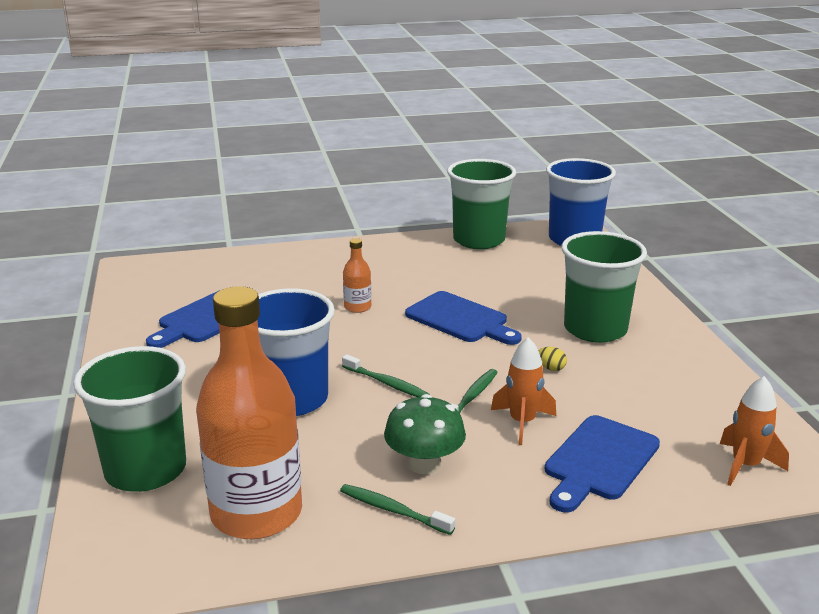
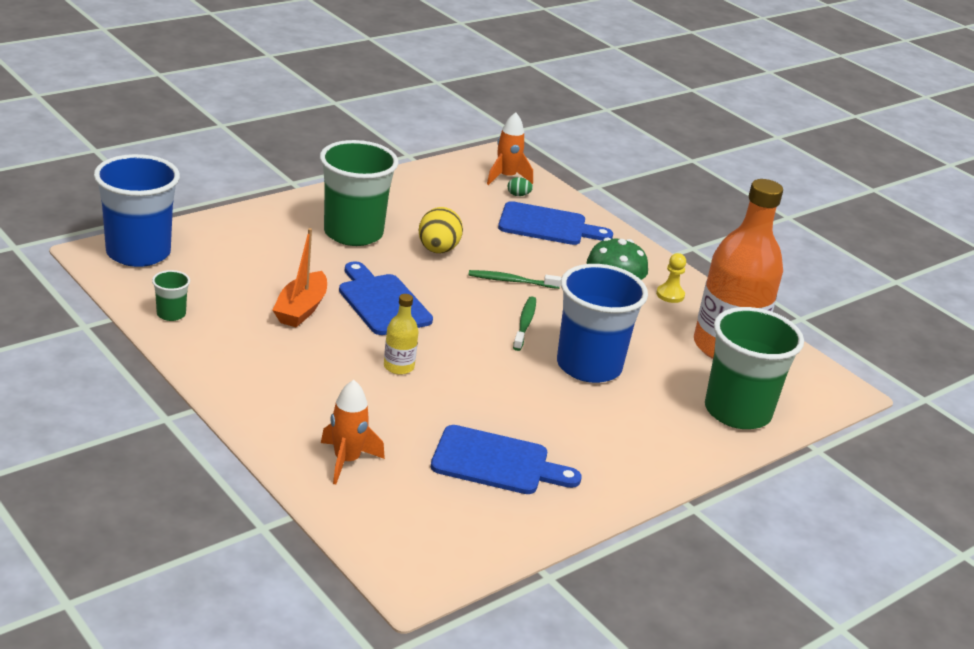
camera: 120 degrees left, 5 degrees up
(357, 307) = (399, 367): orange bottle -> yellow bottle
(393, 510) = (670, 295): green toothbrush -> yellow pawn
(460, 319) = (382, 302): blue cutting board -> blue cutting board turned 45 degrees counterclockwise
(464, 284) = (301, 309): none -> orange boat
(479, 240) = (171, 314): green cup -> green cup, size x0.43
(522, 422) = (527, 257): orange rocket -> orange rocket (347, 461)
(551, 368) = (438, 250): yellow egg -> yellow egg, size x2.13
(689, 461) = (518, 195): none -> green egg

